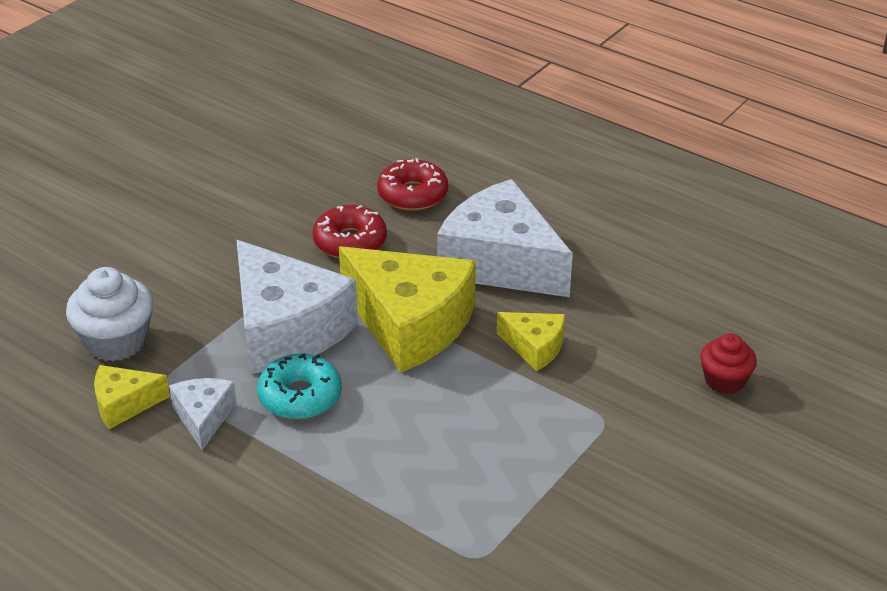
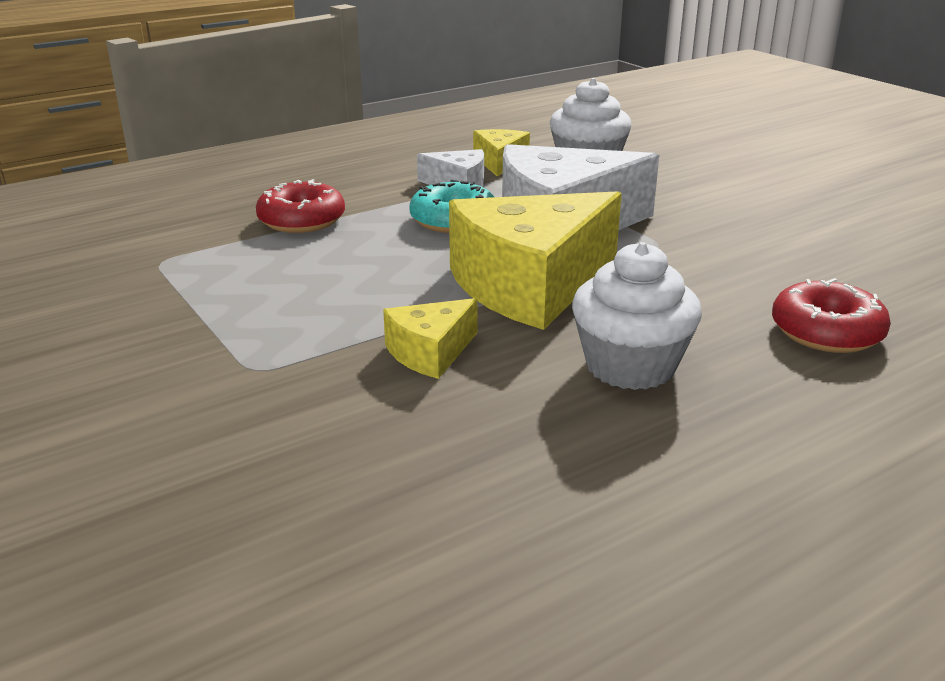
camera: 110 degrees right, 10 degrees down
(350, 242) = (716, 276): red donut -> red donut (302, 220)
(501, 262) = (630, 366): white cheese -> white cupcake
(724, 380) = (225, 493): red cupcake -> none

